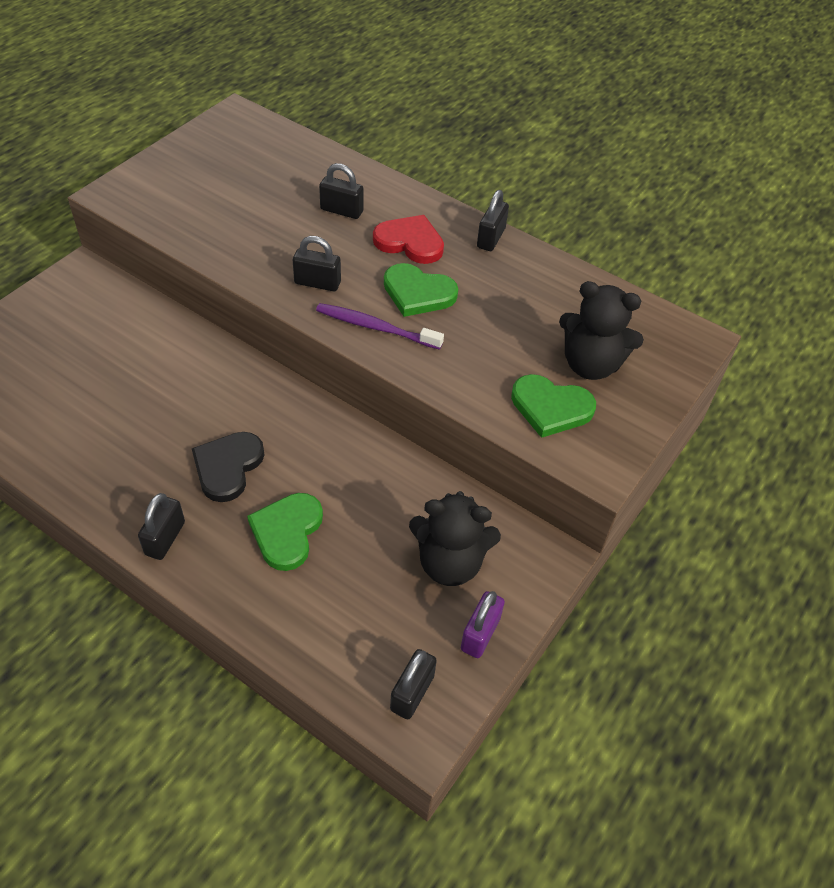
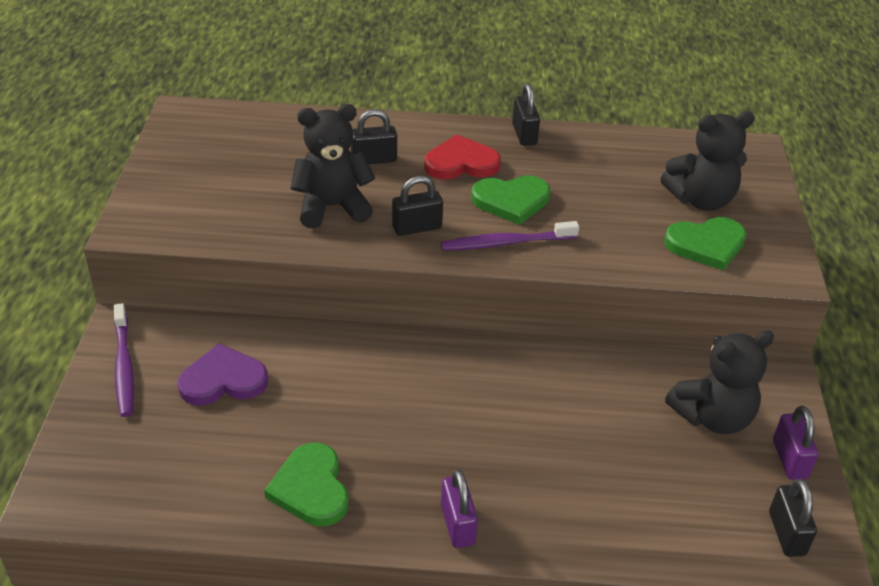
camera: 30 degrees left, 10 degrees down
(55, 301) = (124, 366): none -> purple toothbrush
(109, 343) = (223, 380): none -> purple heart
(165, 538) = (457, 524): black padlock -> purple padlock
(228, 467) = (452, 434): black heart -> none
(270, 237) = (332, 207): none -> black teddy bear
(287, 532) = (559, 462): green heart -> green heart (311, 488)

